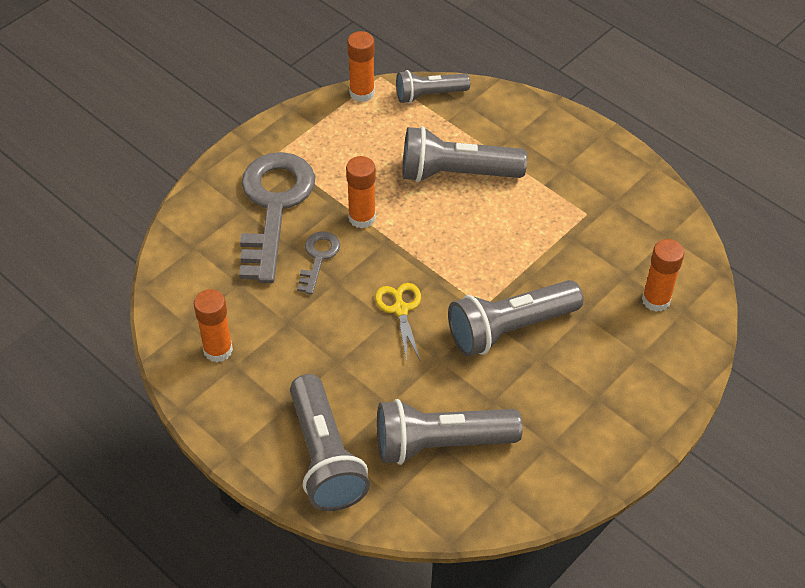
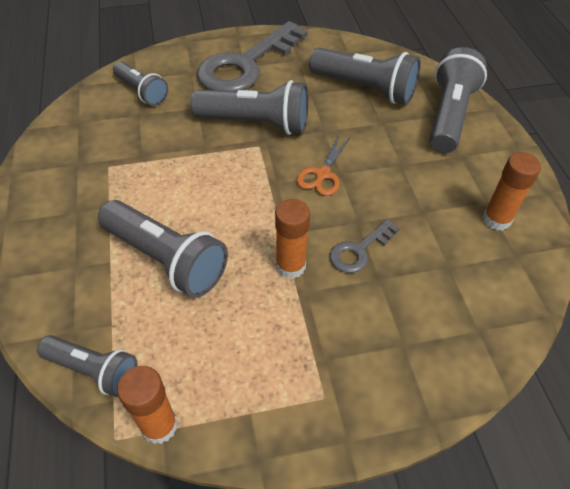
camera: 145 degrees left, 0 degrees up
(274, 207) = (368, 328): grey key -> grey key (246, 64)
(400, 309) = (323, 174): yellow scissors -> orange scissors
(656, 300) = (142, 92): orange glue stick -> grey flashlight

